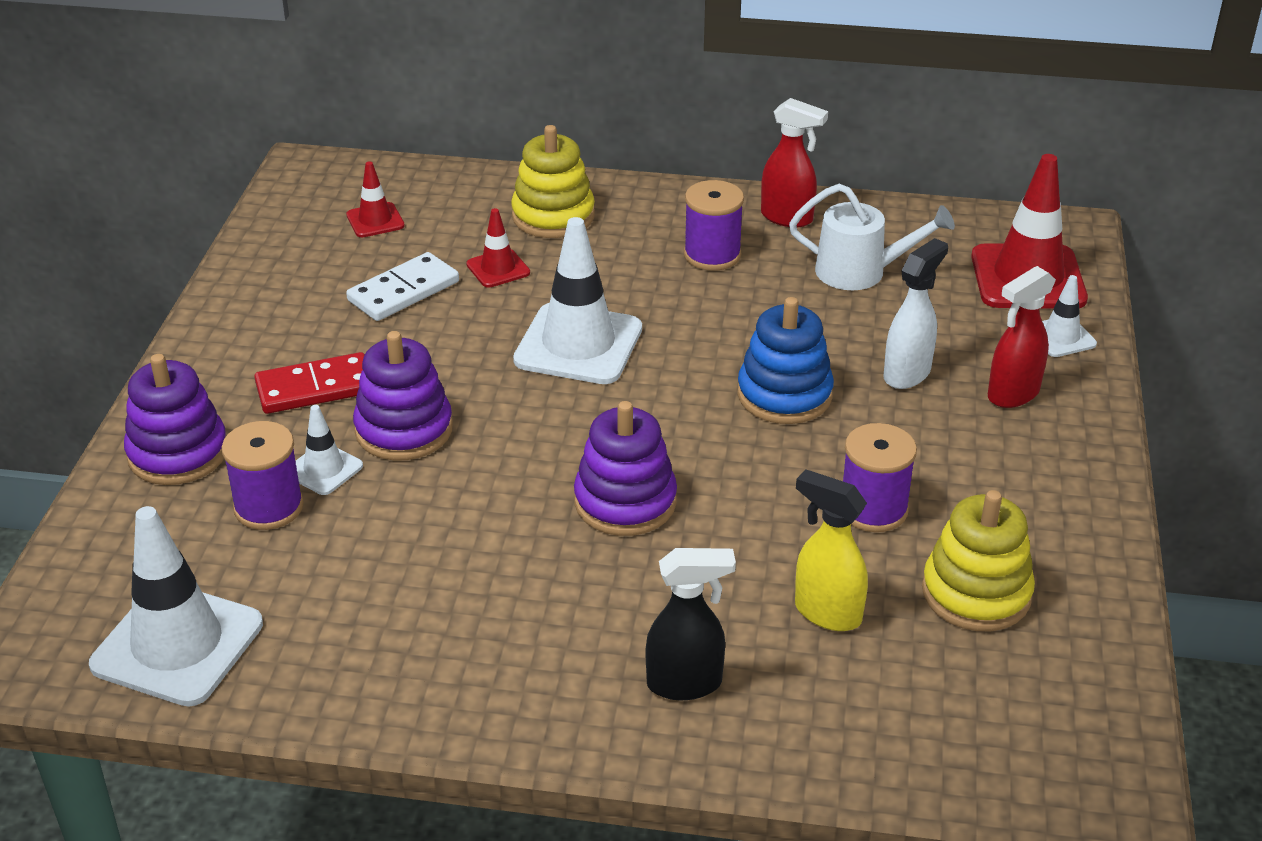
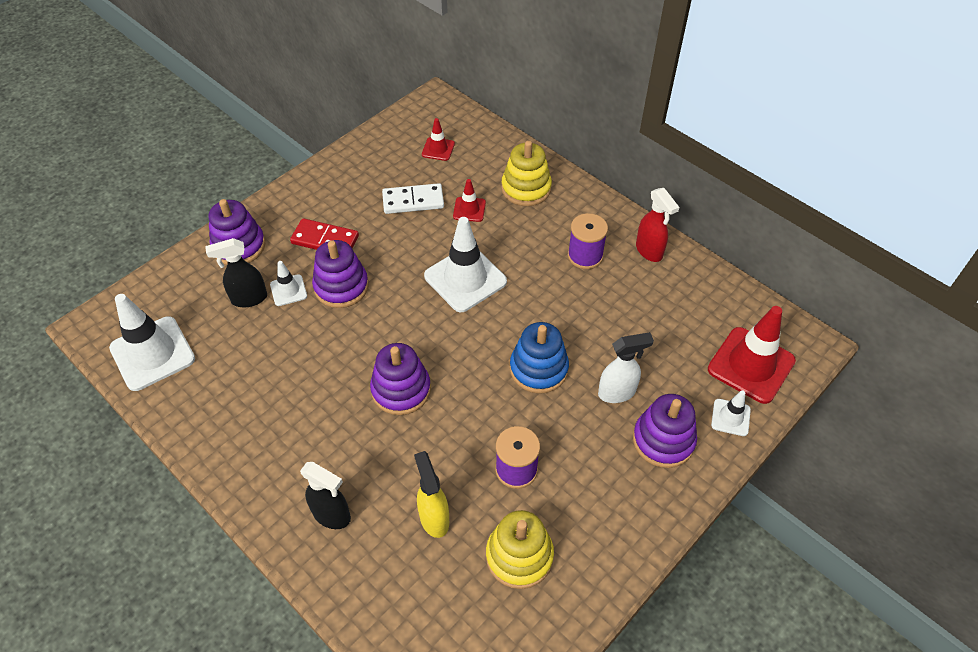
camera: 35 degrees right, 15 degrees up
(269, 507) = (248, 299): purple spool -> black spray bottle
(861, 272) = (656, 309): white watering can -> none
(1012, 394) = (663, 440): red spray bottle -> purple stacking toy

